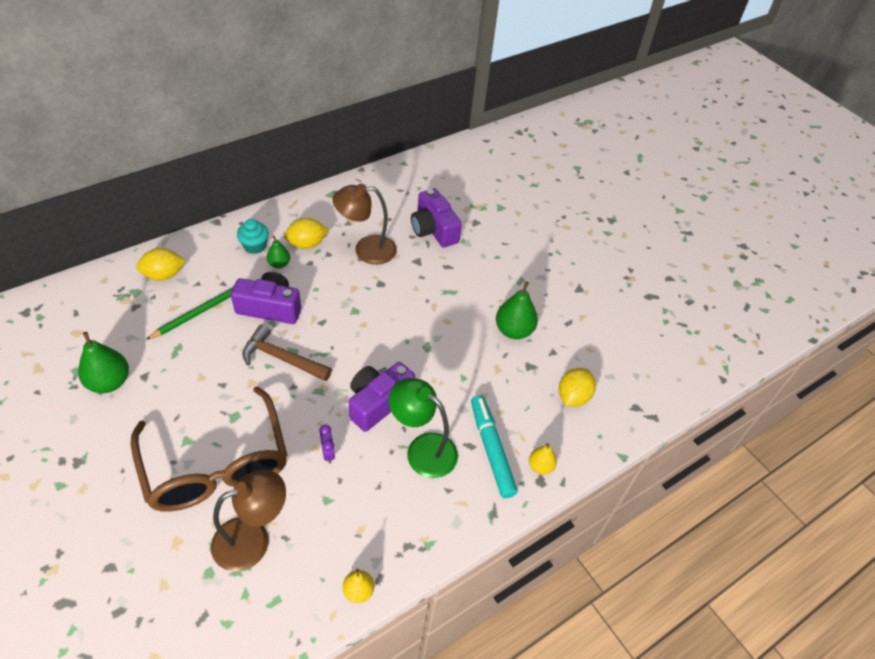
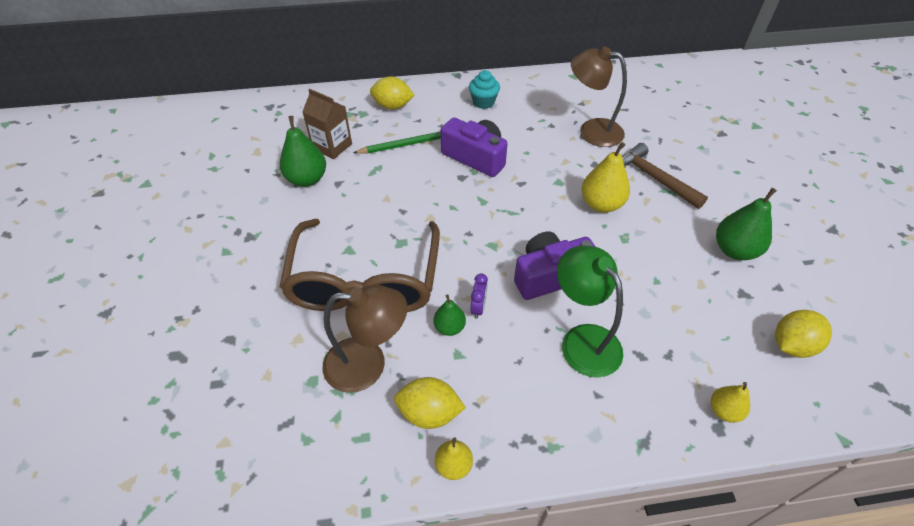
camera: 30 degrees right, 0 degrees up
(119, 338) = (332, 146): none -> brown carton
(279, 264) = (500, 122): green pear -> green pear (449, 327)
(282, 358) = (468, 204): brown hammer -> brown hammer (654, 178)
(307, 244) = (533, 112): yellow lemon -> yellow lemon (429, 413)
(398, 321) = (601, 204): none -> yellow pear
(433, 229) = (671, 129): purple camera -> none
(491, 449) = (665, 368): turquoise marker -> none

